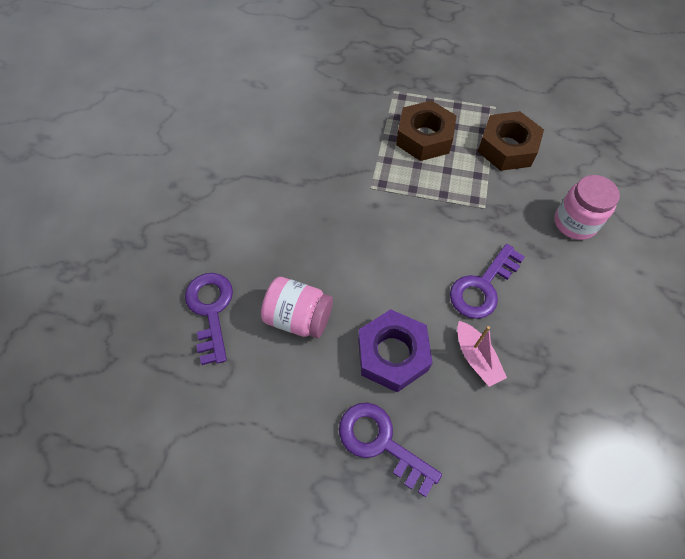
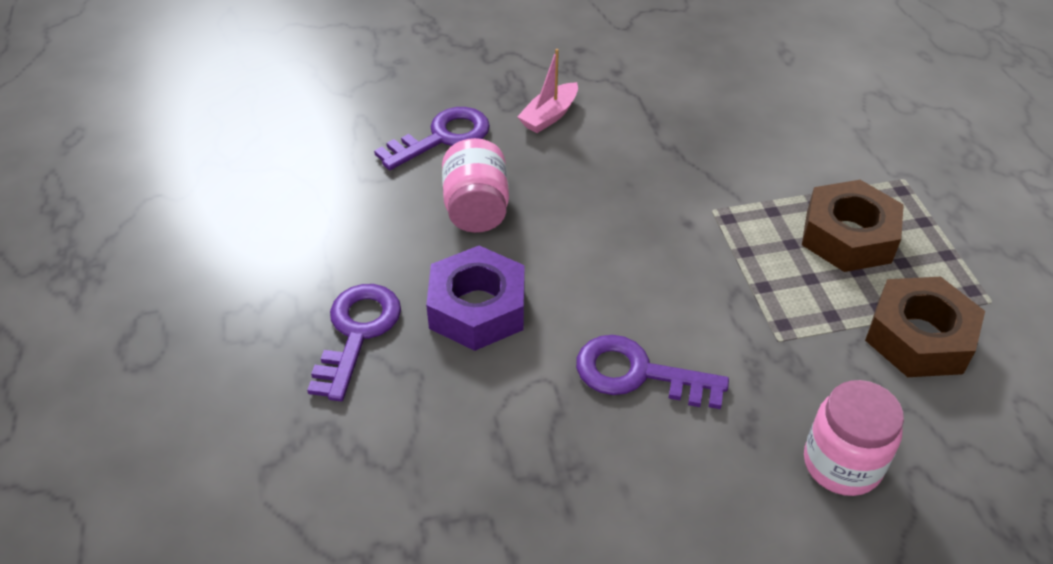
camera: 65 degrees right, 15 degrees down
(476, 358) = (522, 396): pink boat -> pink boat (549, 116)

